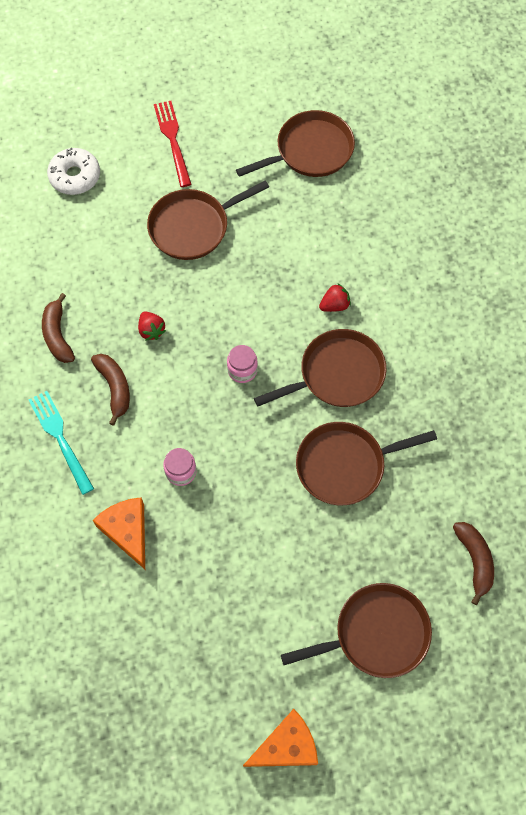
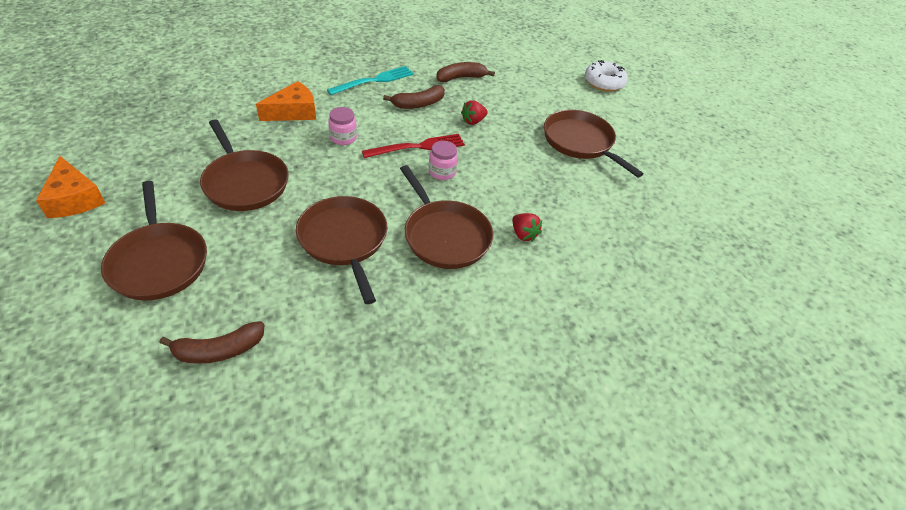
camera: 80 degrees right, 20 degrees down
(173, 140) = (663, 130): red fork -> red fork (417, 147)
(310, 151) = (699, 218): brown pan -> brown pan (245, 183)

